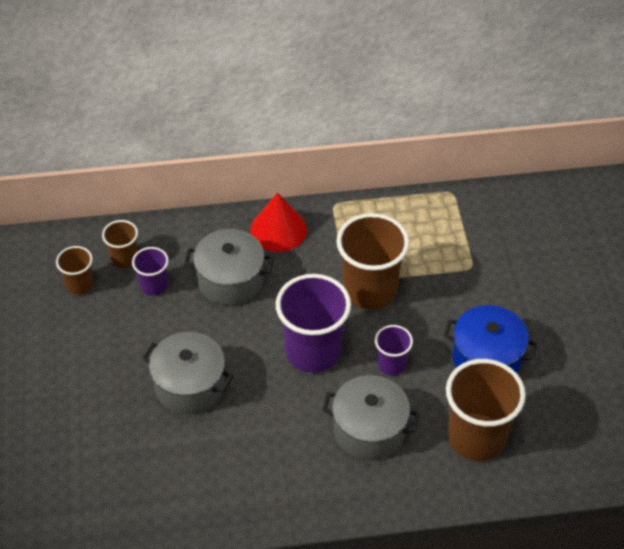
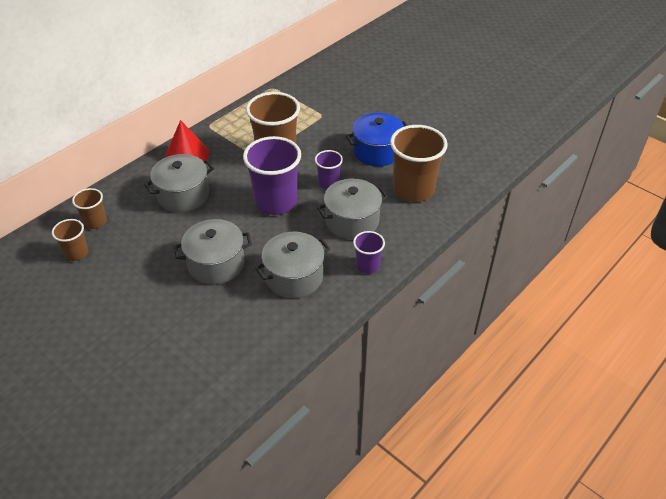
camera: 40 degrees left, 5 degrees down
(154, 285) = (133, 225): purple cup -> purple cup (367, 266)
(248, 455) = (294, 277): none -> grey pot

